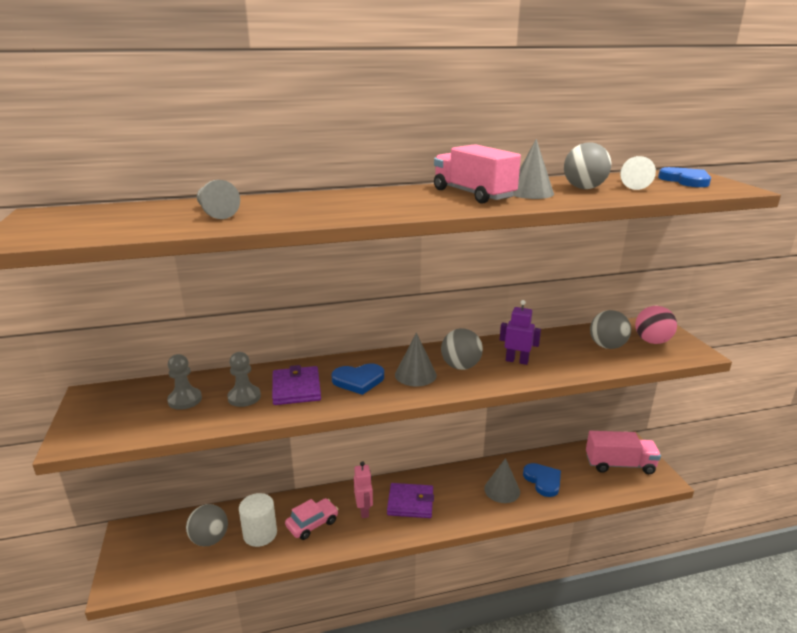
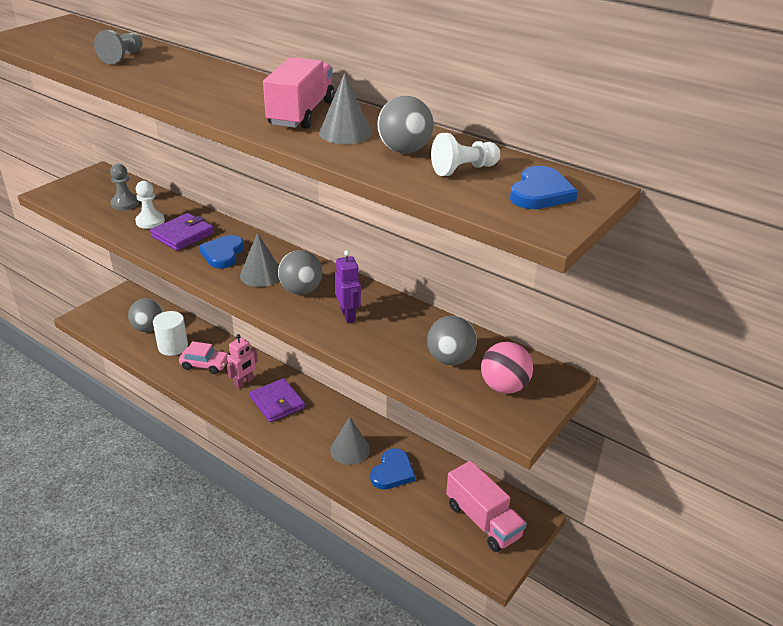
camera: 50 degrees right, 10 degrees up
(244, 397) = (150, 221): grey pawn -> white pawn
(358, 380) = (223, 254): blue heart -> blue heart turned 60 degrees clockwise

